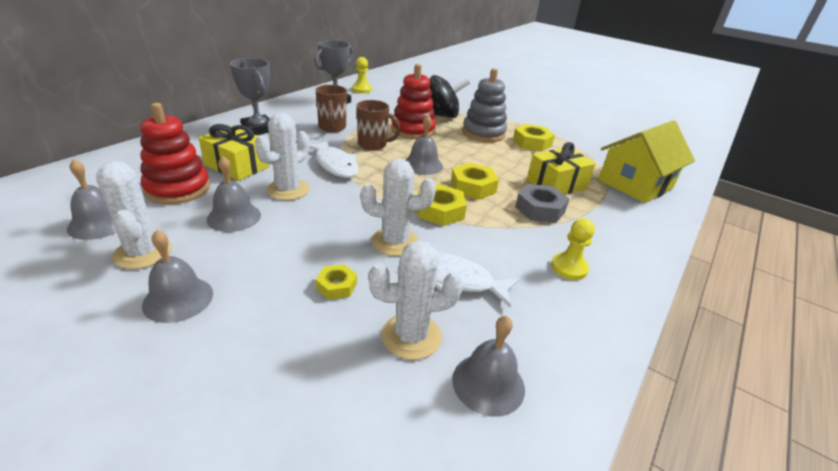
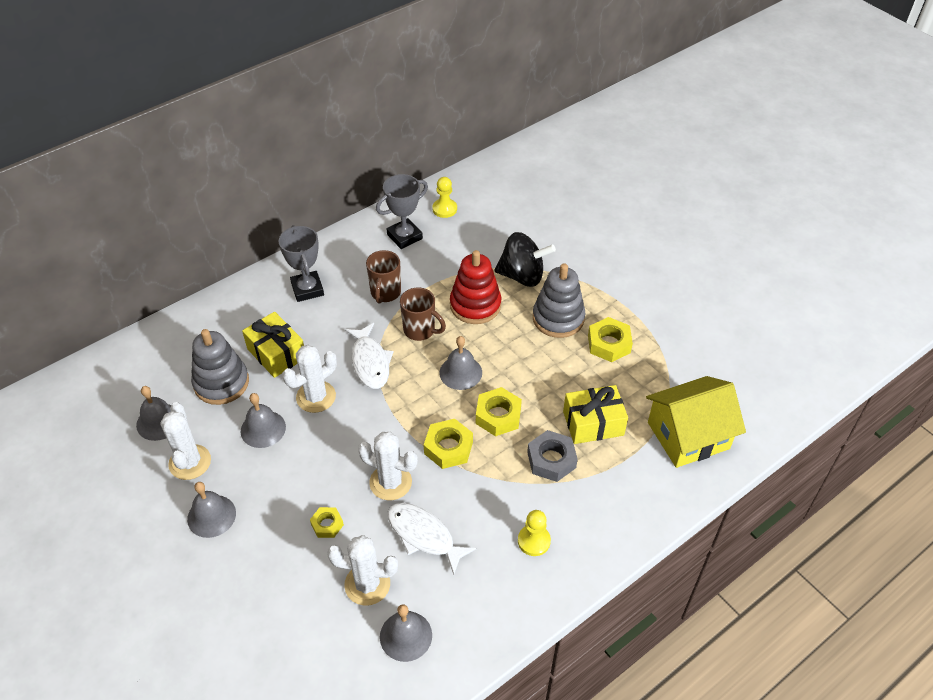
camera: 20 degrees right, 15 degrees up
(178, 189) = (221, 383): red stacking toy -> grey stacking toy

